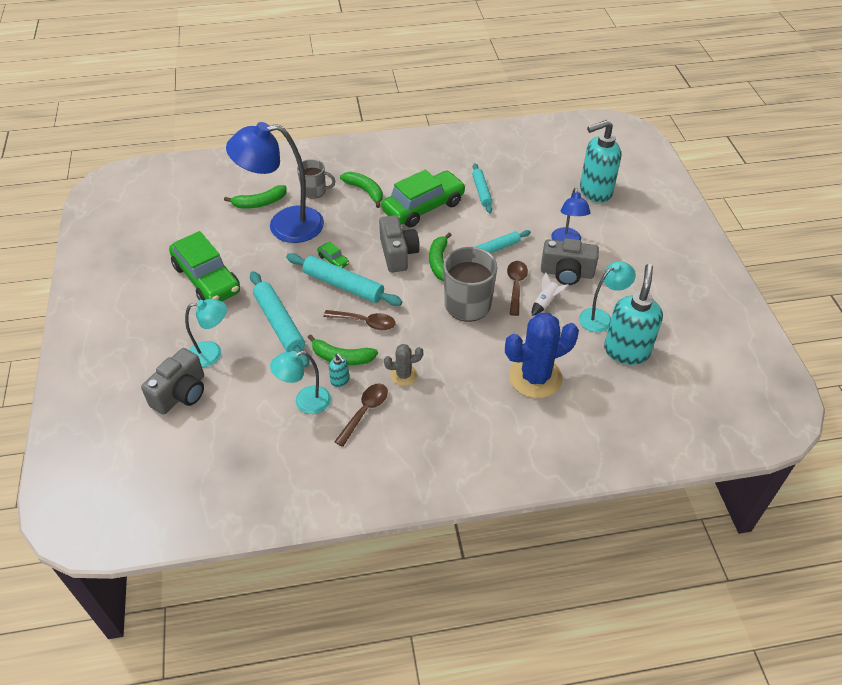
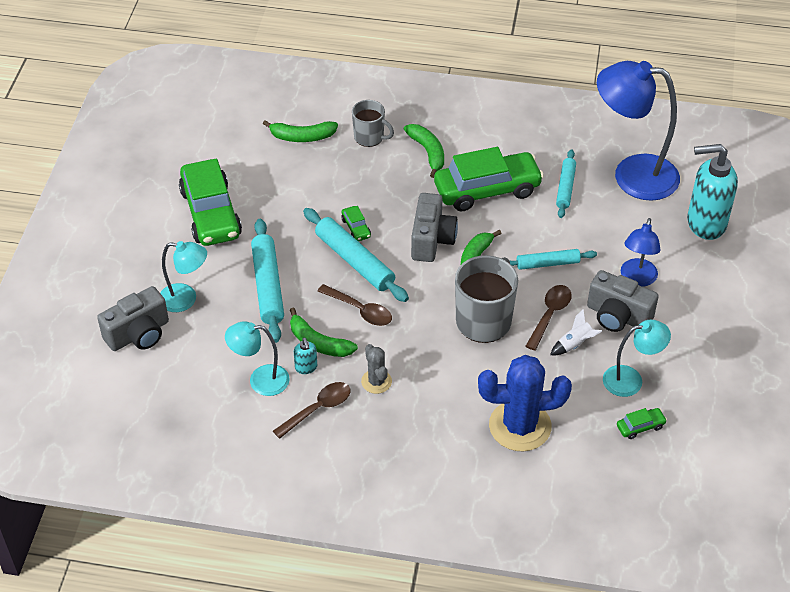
camera: 20 degrees right, 0 degrees up
(284, 225) = (318, 172): blue lamp -> blue lamp (632, 175)
(404, 375) = (376, 381): grey cactus -> grey cactus turned 60 degrees clockwise
(626, 351) = (640, 427): turquoise soap dispenser -> green car

